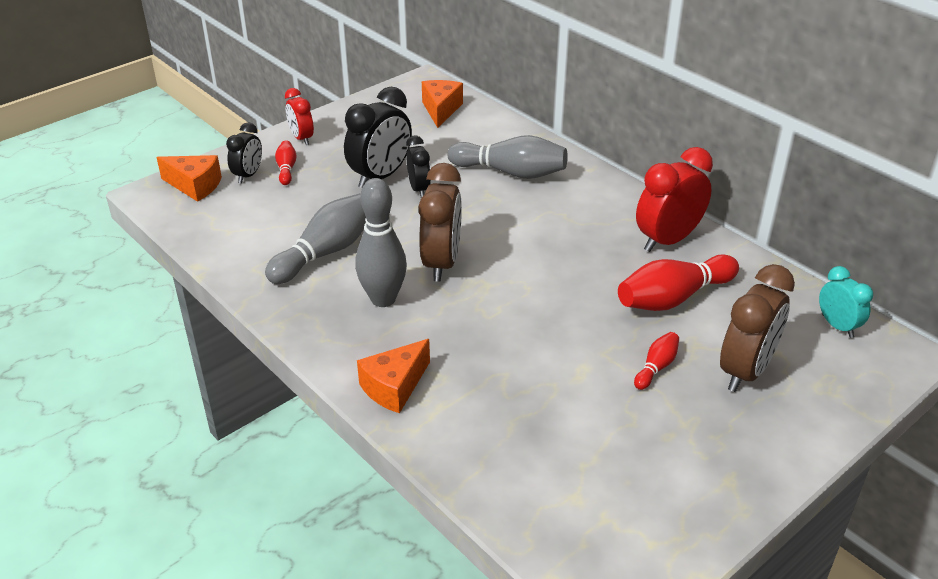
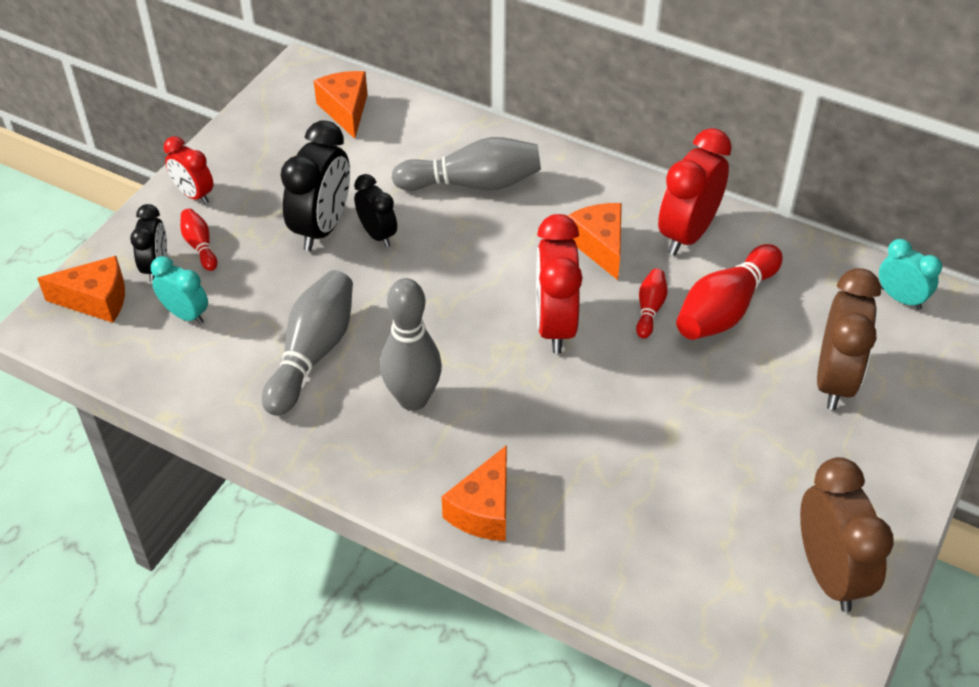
camera: 20 degrees left, 10 degrees up
(250, 208) = (186, 314): none -> turquoise clock
(441, 263) = (455, 332): brown clock -> brown clock (829, 574)
(523, 277) = (555, 325): none -> red clock
(589, 233) = (599, 246): none -> orange cheese
(656, 367) = (745, 402): red bowling pin -> red bowling pin (650, 309)

